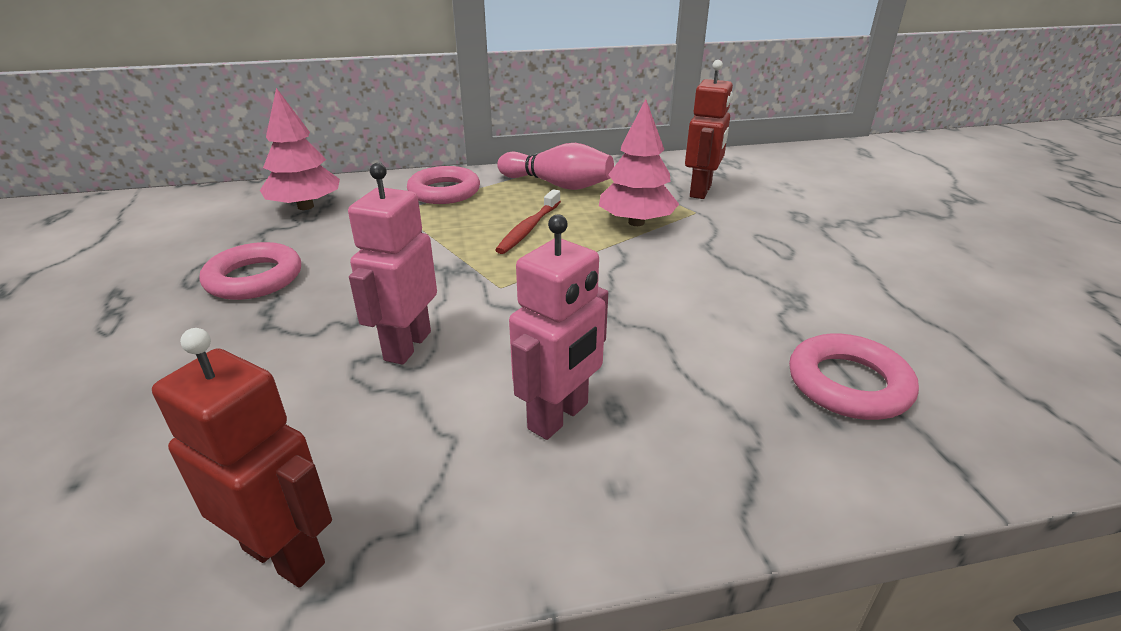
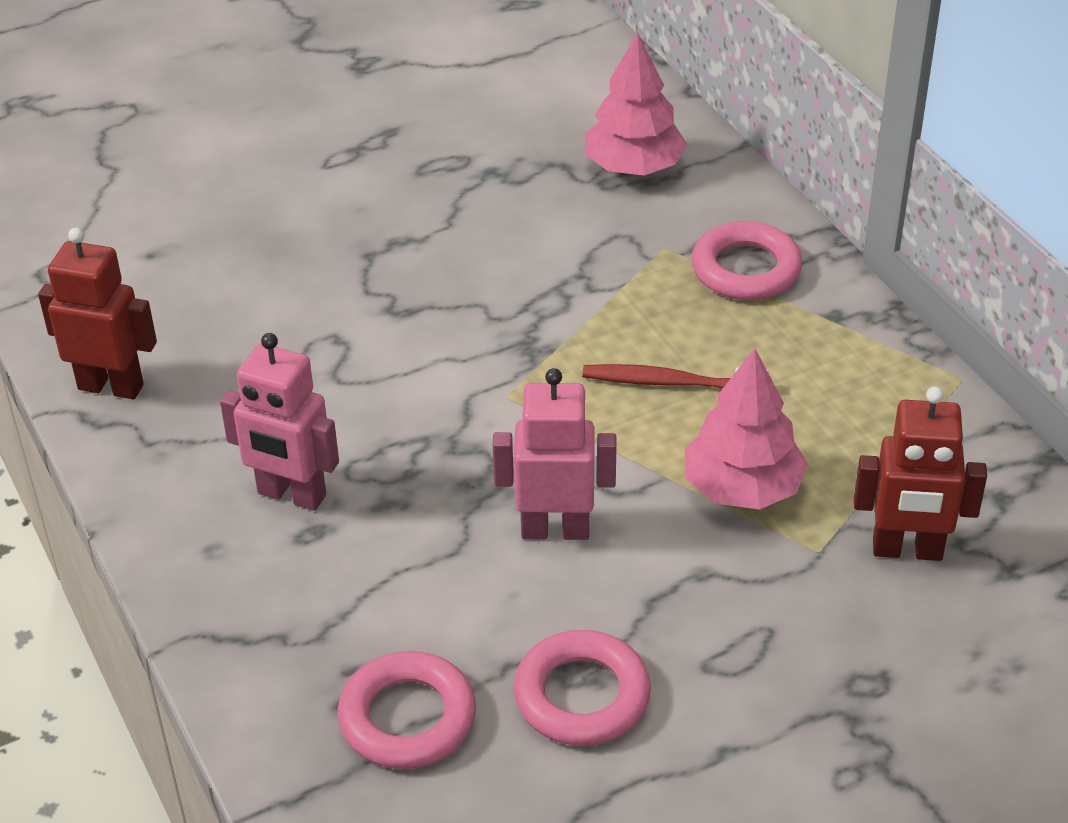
camera: 75 degrees right, 10 degrees up
(254, 278) = (449, 207): pink ring -> pink ring (582, 696)
(285, 555) = (111, 386): red robot -> red robot turned 90 degrees counterclockwise
(407, 346) = (367, 361): pink robot -> pink robot (555, 529)
(558, 185) = (837, 377): pink bowling pin -> none

